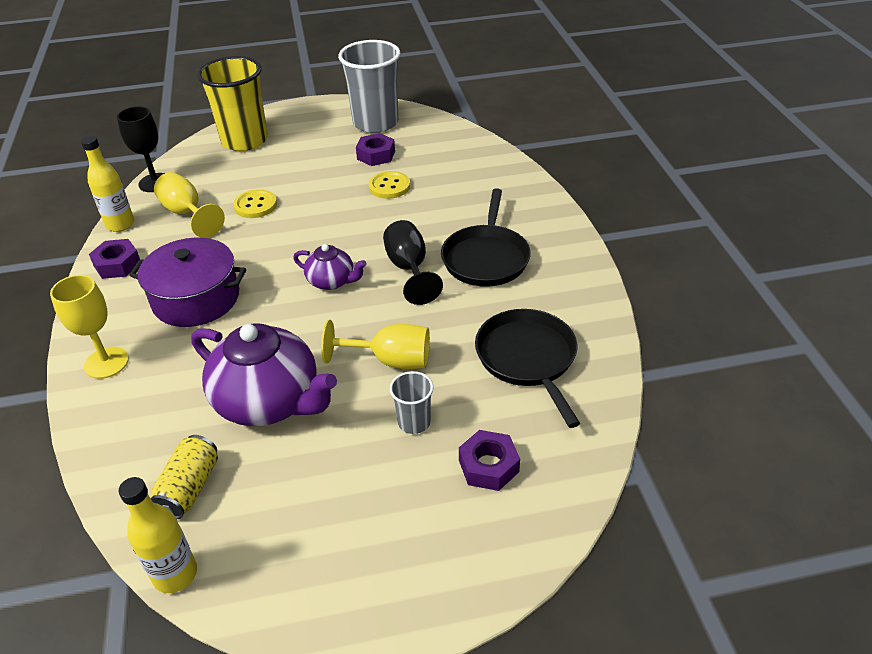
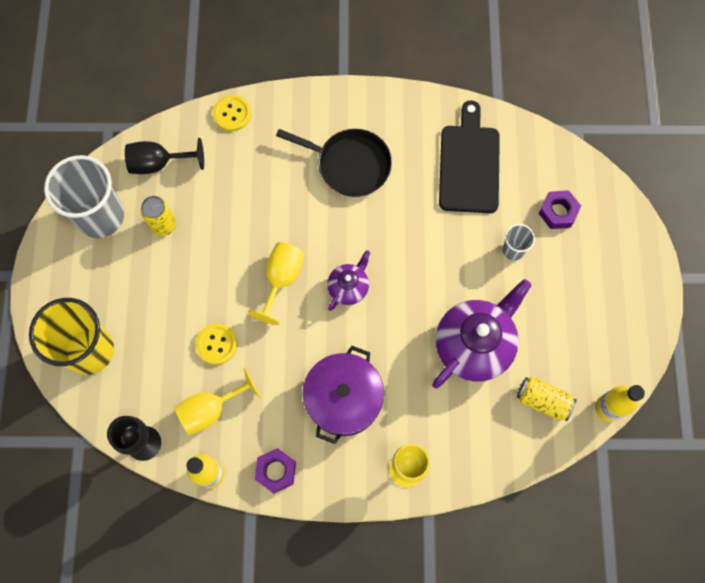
camera: 80 degrees left, 30 degrees up
(376, 155) = (163, 225): purple nut -> yellow can
(389, 186) = (222, 221): yellow button -> yellow button (232, 114)
(390, 361) = (451, 256): yellow goblet -> yellow goblet (281, 279)
(409, 269) = (348, 225): black goblet -> black goblet (159, 163)
(527, 358) = (469, 164): black pan -> black cutting board

